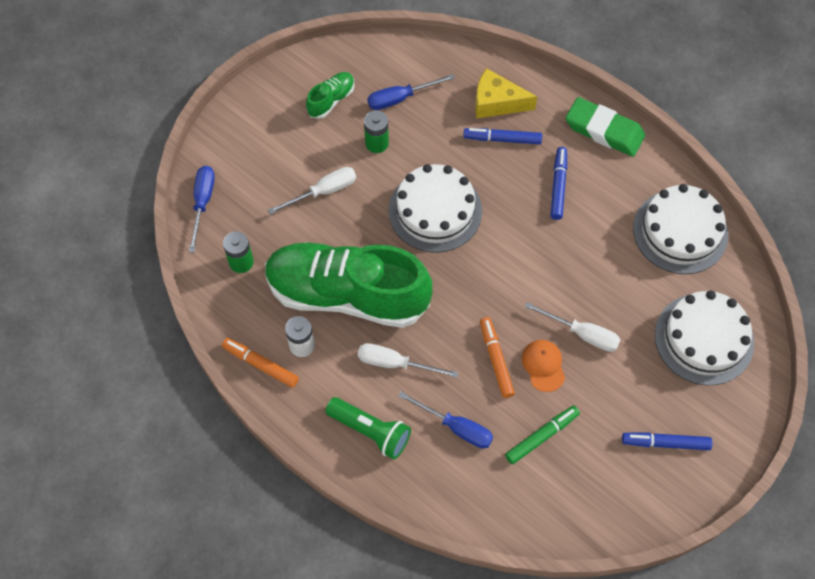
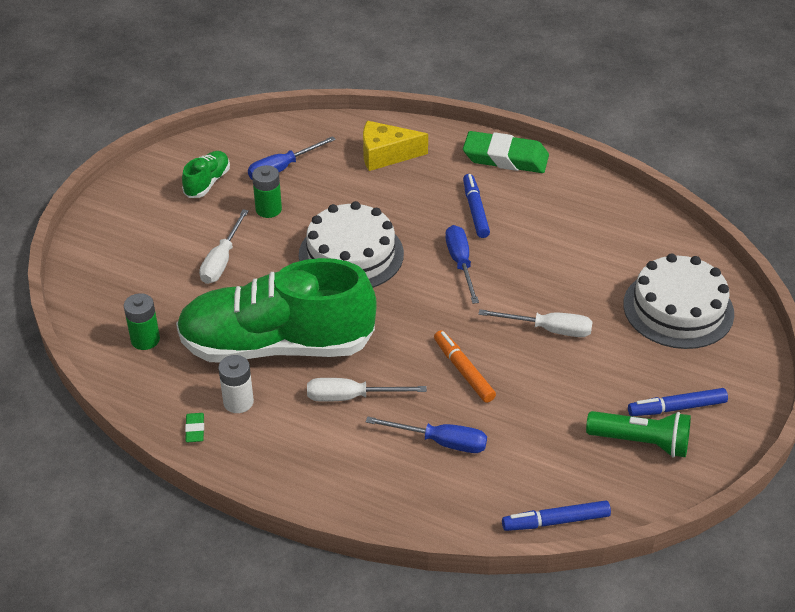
camera: 15 degrees left, 20 degrees down
(203, 203) = (86, 295): blue screwdriver -> blue screwdriver (460, 263)
(261, 364) = (195, 430): orange marker -> green eraser
(323, 192) = (222, 260): white screwdriver -> white screwdriver turned 150 degrees clockwise
(370, 431) = (344, 467): green flashlight -> green flashlight (641, 442)
(502, 139) = (402, 183): blue marker -> blue marker (555, 521)
(542, 436) = (540, 430): green marker -> none
(543, 365) = (517, 366): orange cap -> none
(680, 231) = (616, 224): white cake -> none

